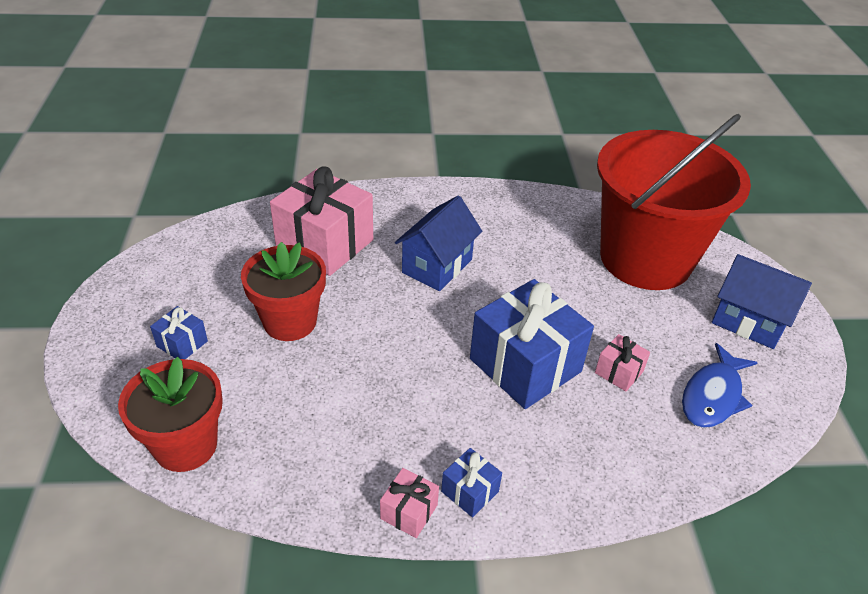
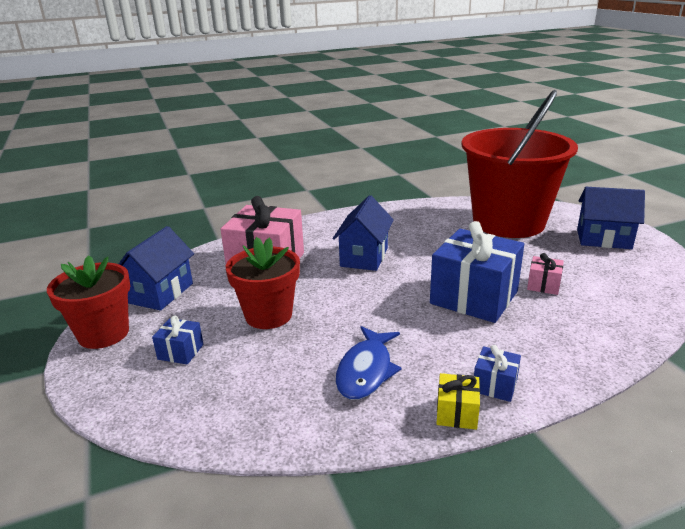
camera: 15 degrees left, 15 degrees down
(186, 445) = (226, 422): red flower pot -> red flower pot (103, 334)
(196, 256) = (160, 293): none -> blue house
(409, 512) = (456, 413): pink gift -> yellow gift
(713, 396) = (617, 282): blue fish -> blue fish (366, 371)

